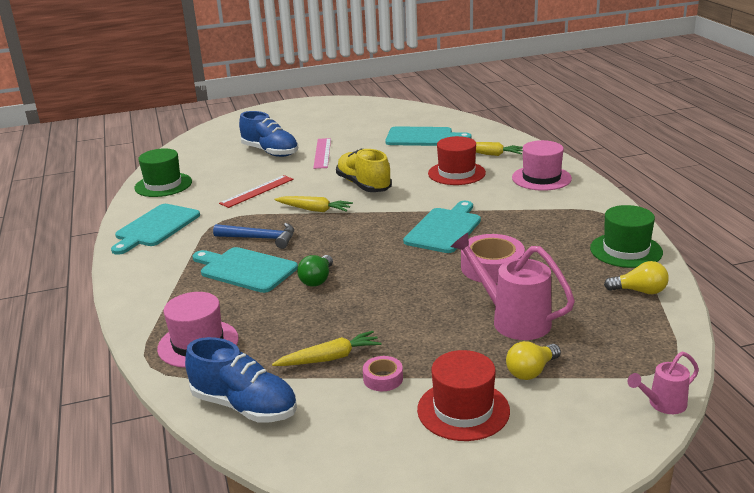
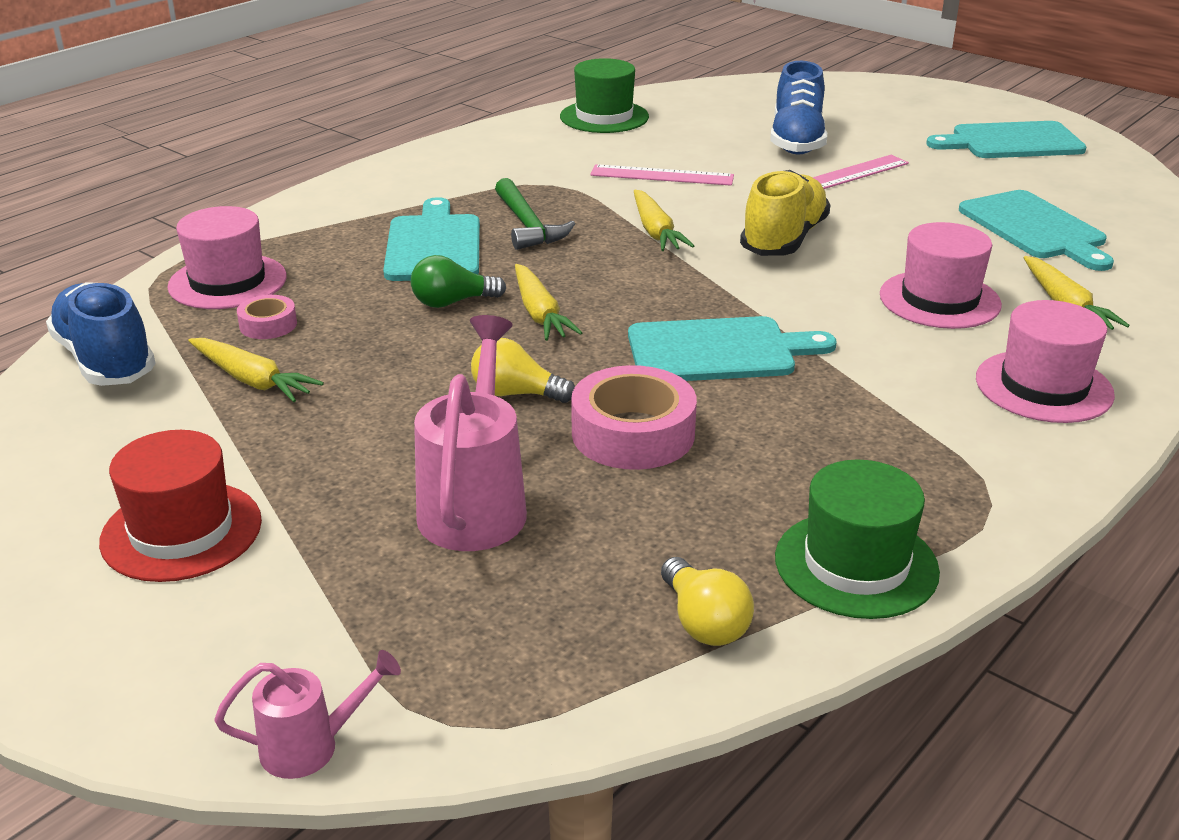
camera: 55 degrees right, 5 degrees up
(155, 227) = (486, 154): turquoise cutting board -> turquoise cutting board (1011, 142)
(244, 406) = (106, 360): blue shoe -> blue shoe turned 150 degrees clockwise
(257, 191) = (662, 175): red ruler -> pink ruler
(260, 238) = (528, 225): blue hammer -> green hammer
(359, 260) = (540, 314): none -> yellow carrot
(383, 378) = (226, 438): pink tape -> pink tape (268, 325)
(456, 173) = (939, 300): red hat -> pink hat
(531, 371) = (328, 566): yellow light bulb -> yellow light bulb (516, 394)
(663, 404) = (311, 747): pink watering can -> pink watering can turned 135 degrees clockwise

